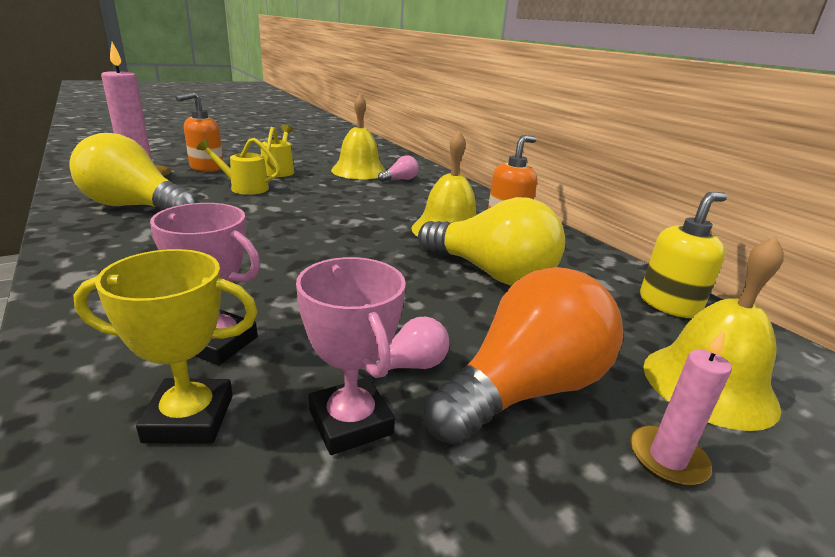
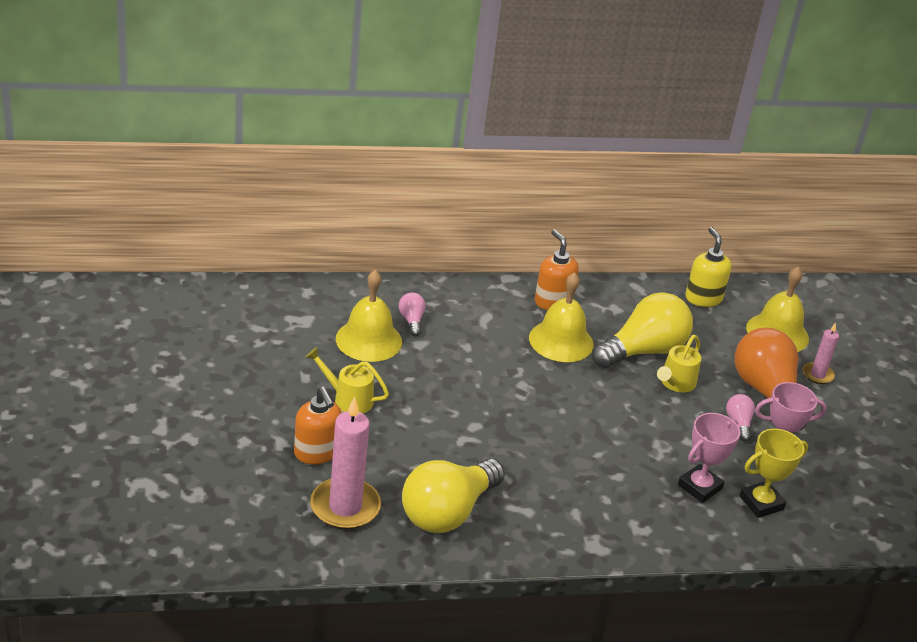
camera: 70 degrees left, 10 degrees up
(189, 418) = (761, 503): yellow trophy -> yellow trophy turned 45 degrees clockwise
(243, 188) = (406, 435): yellow watering can -> yellow watering can (675, 383)

